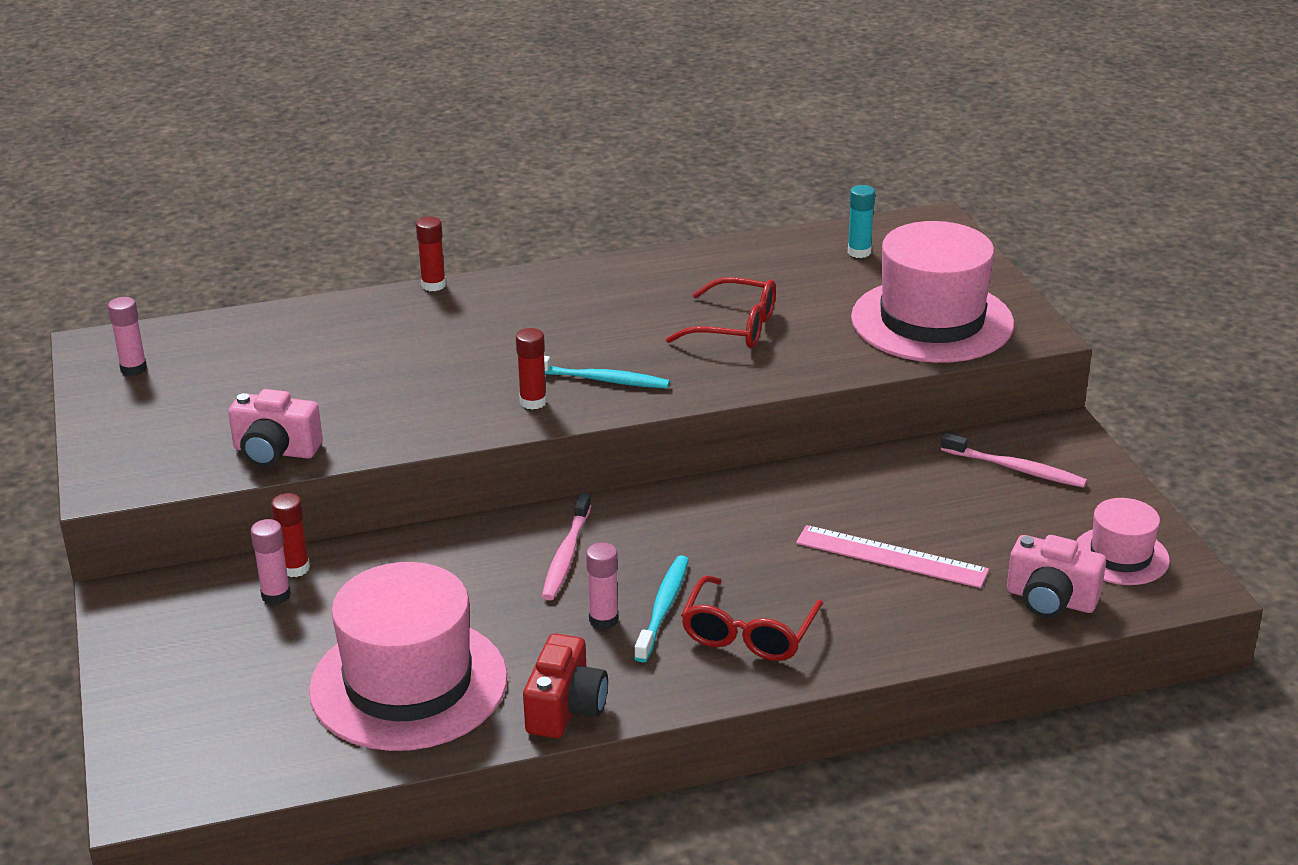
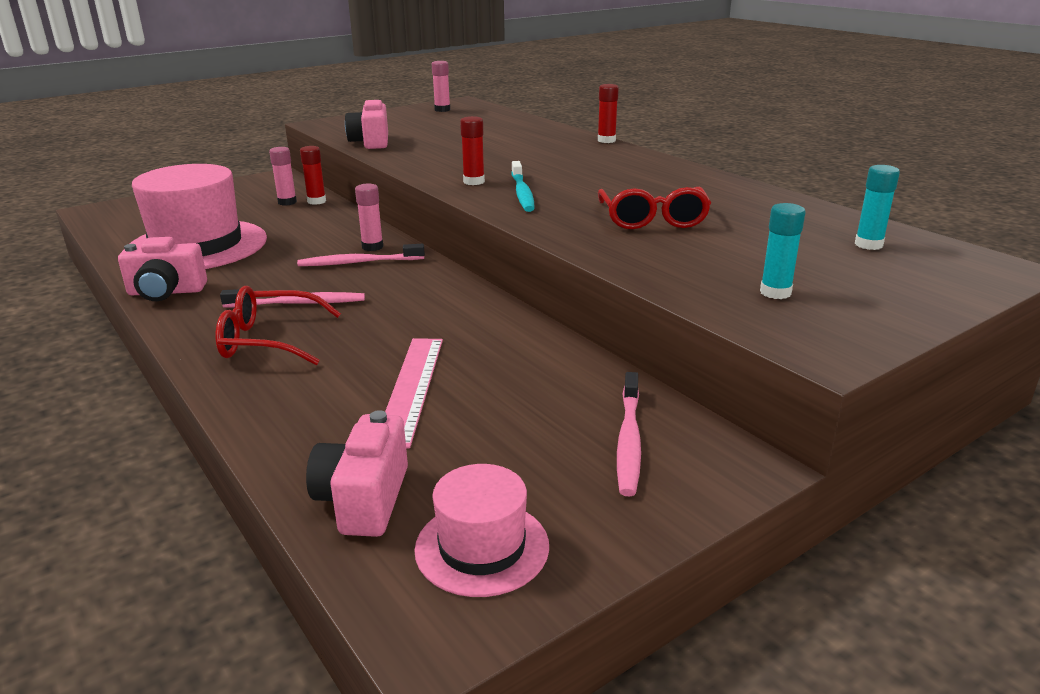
camera: 70 degrees right, 5 degrees down
(565, 708) = (166, 292): red camera -> pink camera
(603, 620) = (278, 286): pink glue stick -> pink glue stick (372, 247)
(663, 608) = (298, 303): turquoise toothbrush -> pink toothbrush
(932, 321) = (775, 292): pink hat -> turquoise glue stick

